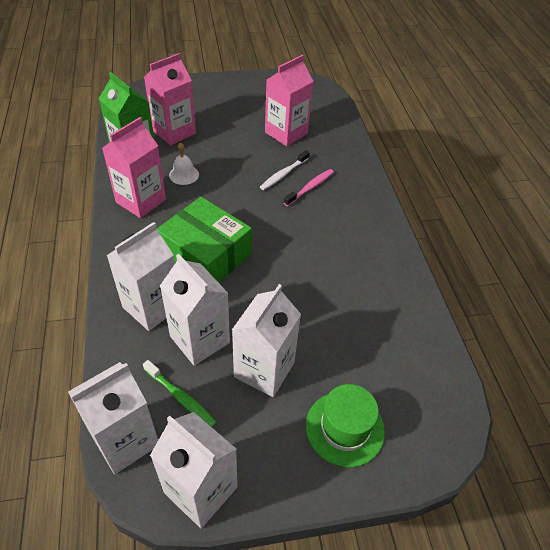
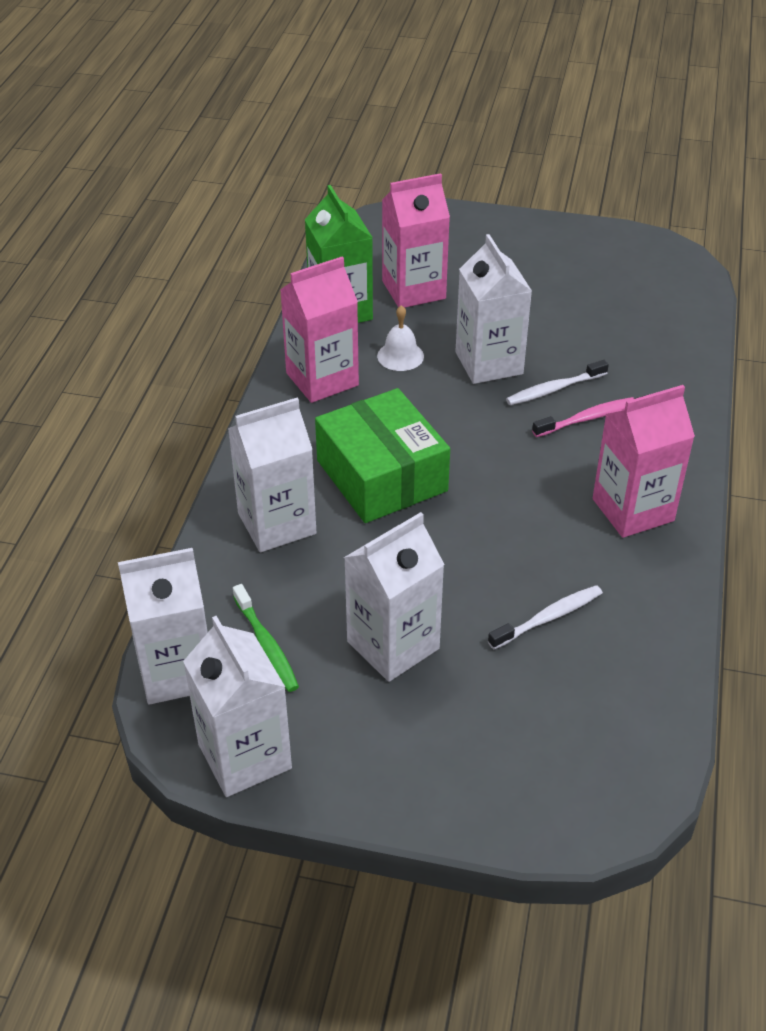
camera: 25 degrees right, 5 degrees down
(200, 339) = (323, 582): white carton -> white carton (489, 363)
(286, 133) = (590, 327): pink carton -> pink carton (633, 510)
(344, 428) = (469, 750): green hat -> none
(348, 320) = (548, 618): none -> white toothbrush

